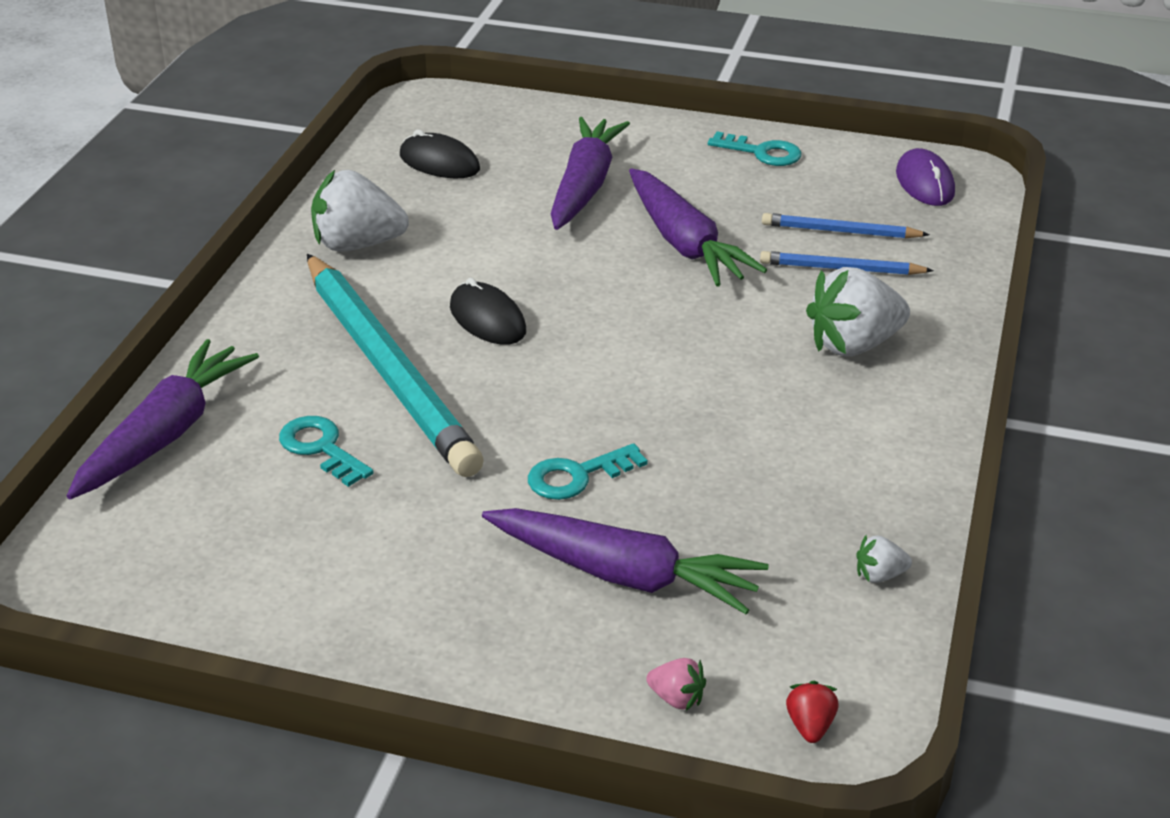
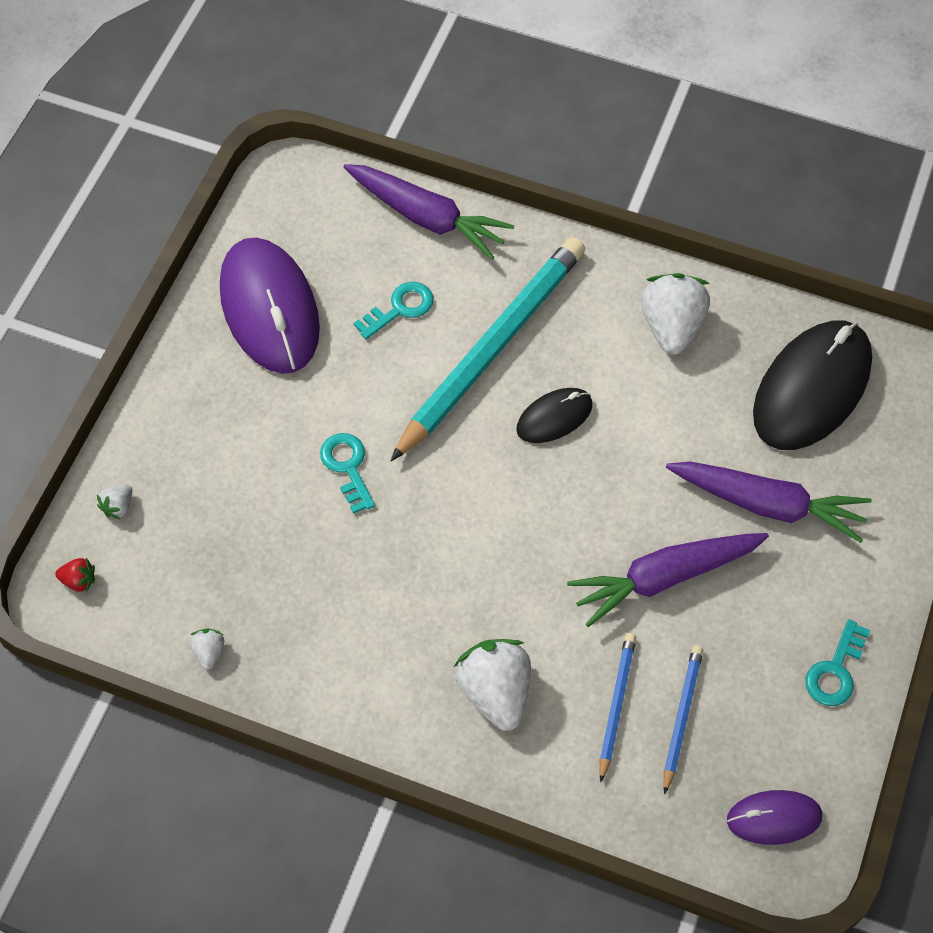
camera: 95 degrees right, 25 degrees up
(315, 573) = (270, 309): none -> purple mouse
(388, 369) = (491, 349): turquoise pencil -> turquoise pencil turned 150 degrees clockwise
(439, 162) = (811, 388): black mouse -> black mouse, size x1.97
(623, 575) = (237, 487): purple carrot -> none
(677, 698) = (118, 506): pink strawberry -> white strawberry

